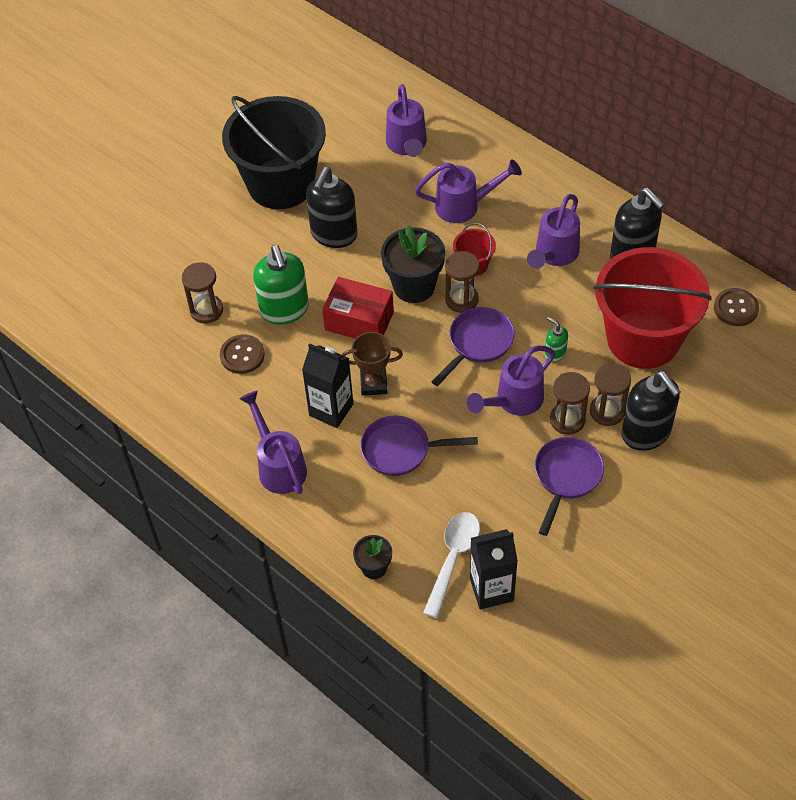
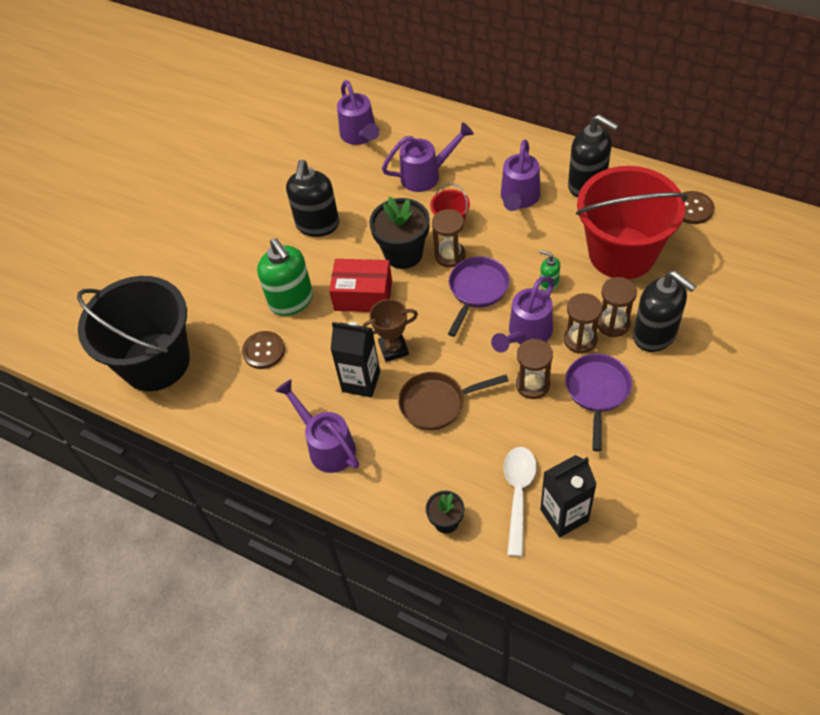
camera: 10 degrees left, 0 degrees up
(206, 310) = (219, 318): brown hourglass -> brown hourglass (532, 385)
(281, 184) = (257, 192): black bucket -> black bucket (156, 361)
(401, 450) = (437, 403): purple pan -> brown pan

